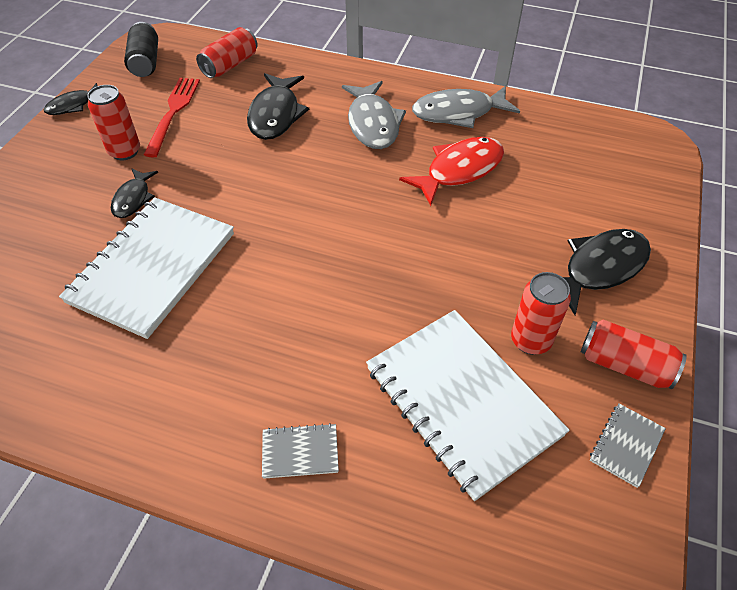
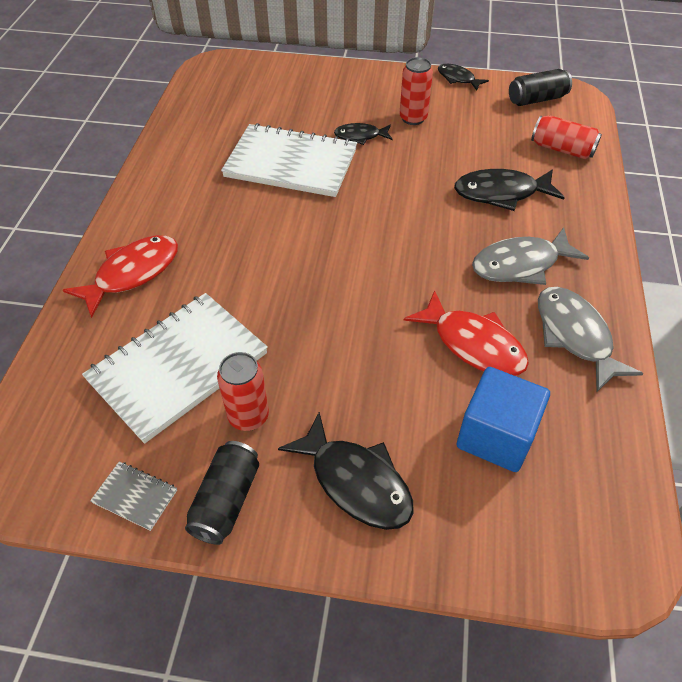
camera: 80 degrees right, 0 degrees up
(173, 112) = (474, 131): red fork -> none
(300, 452) = (132, 273): grey notebook -> red fish
(554, 177) = (496, 436): none -> blue cube
(625, 365) = (226, 500): red can -> black can

